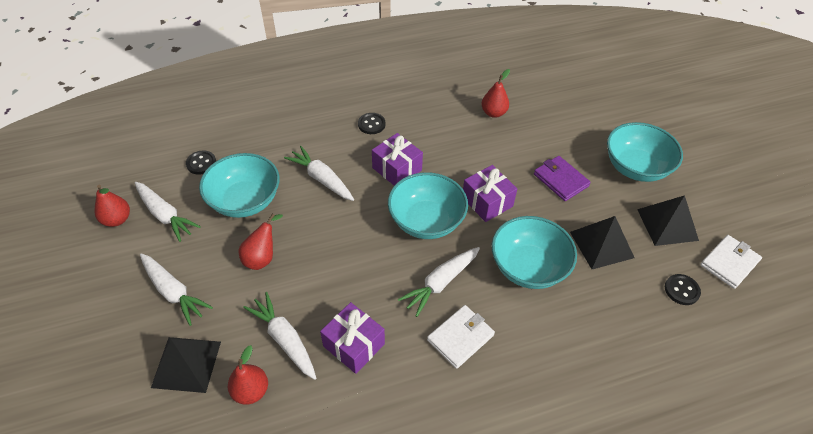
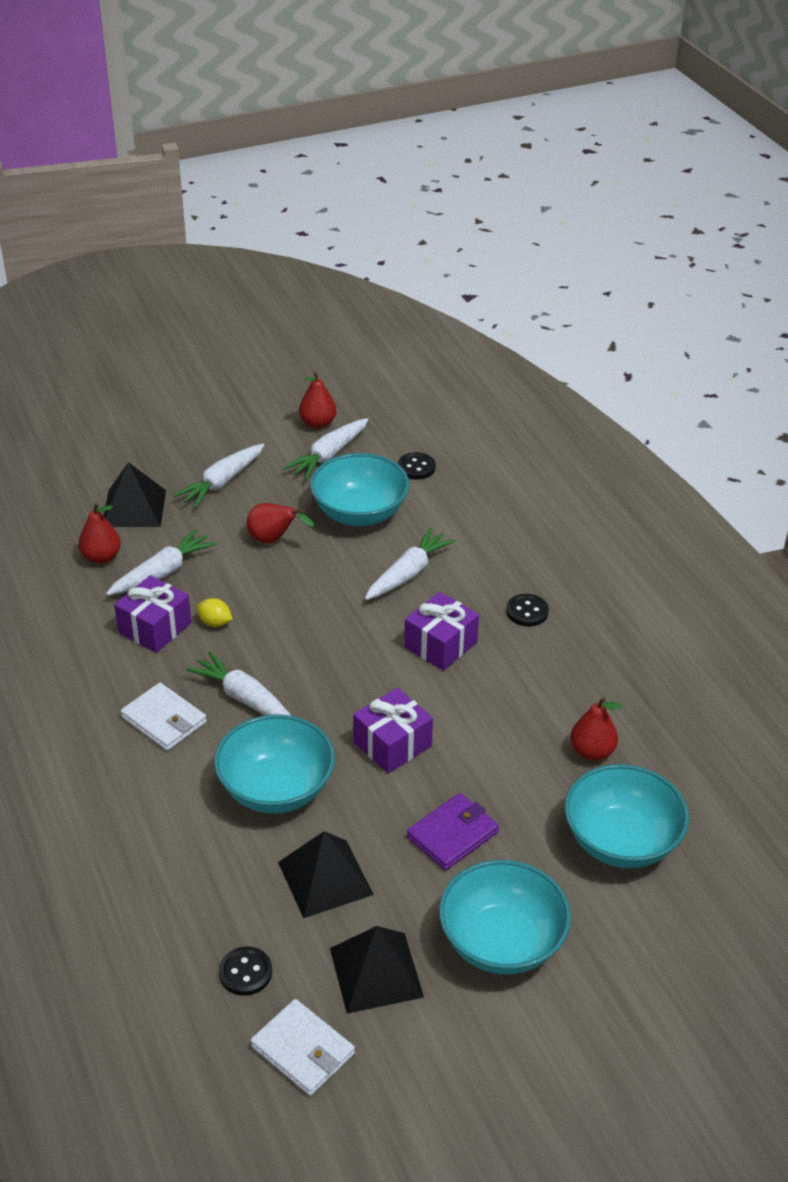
camera: 85 degrees right, 10 degrees down
(354, 301) = (215, 623): none -> yellow lemon
(426, 221) = (347, 680): turquoise bowl -> turquoise bowl (621, 841)

